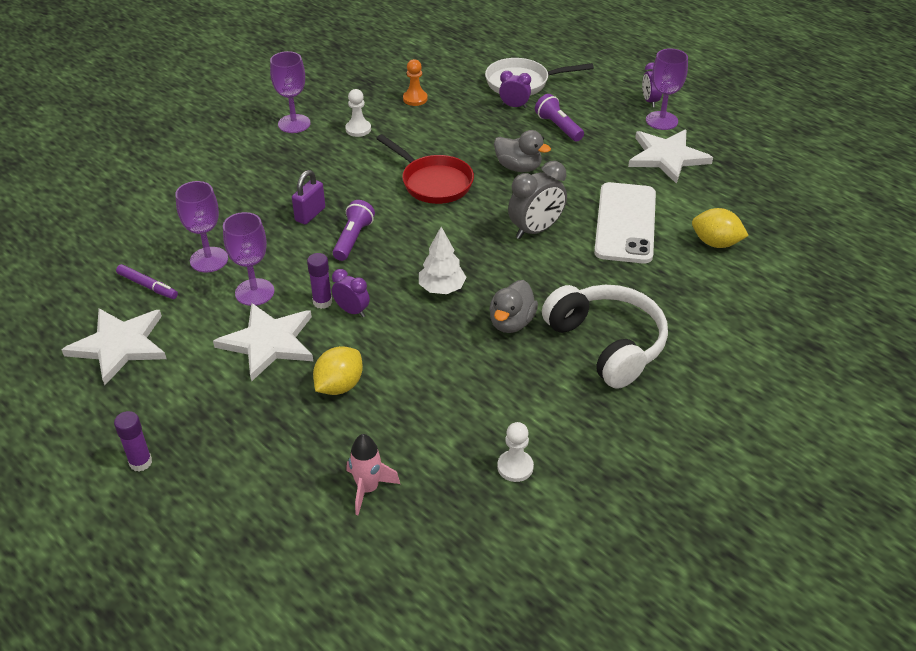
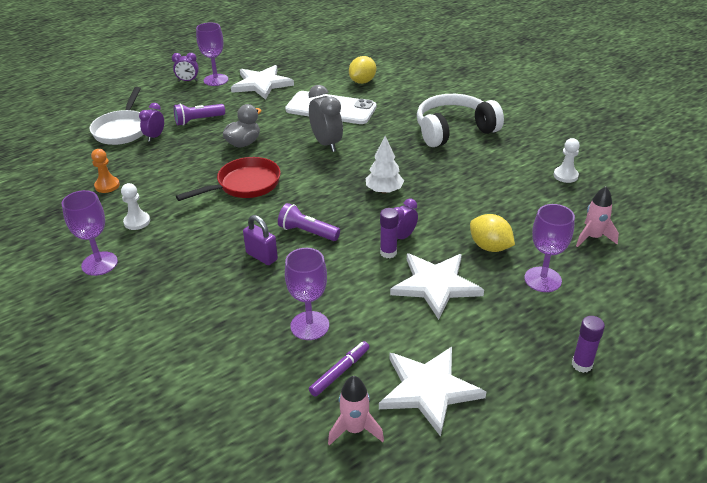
camera: 80 degrees left, 5 degrees down
(80, 302) = (355, 429): none -> pink rocket
(254, 292) = (366, 293): purple goblet -> purple goblet (542, 279)
(511, 322) = (428, 164): grey duck -> none

